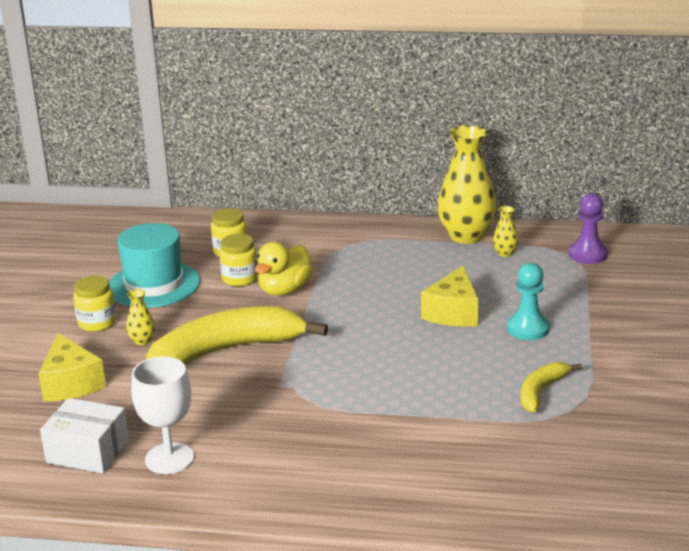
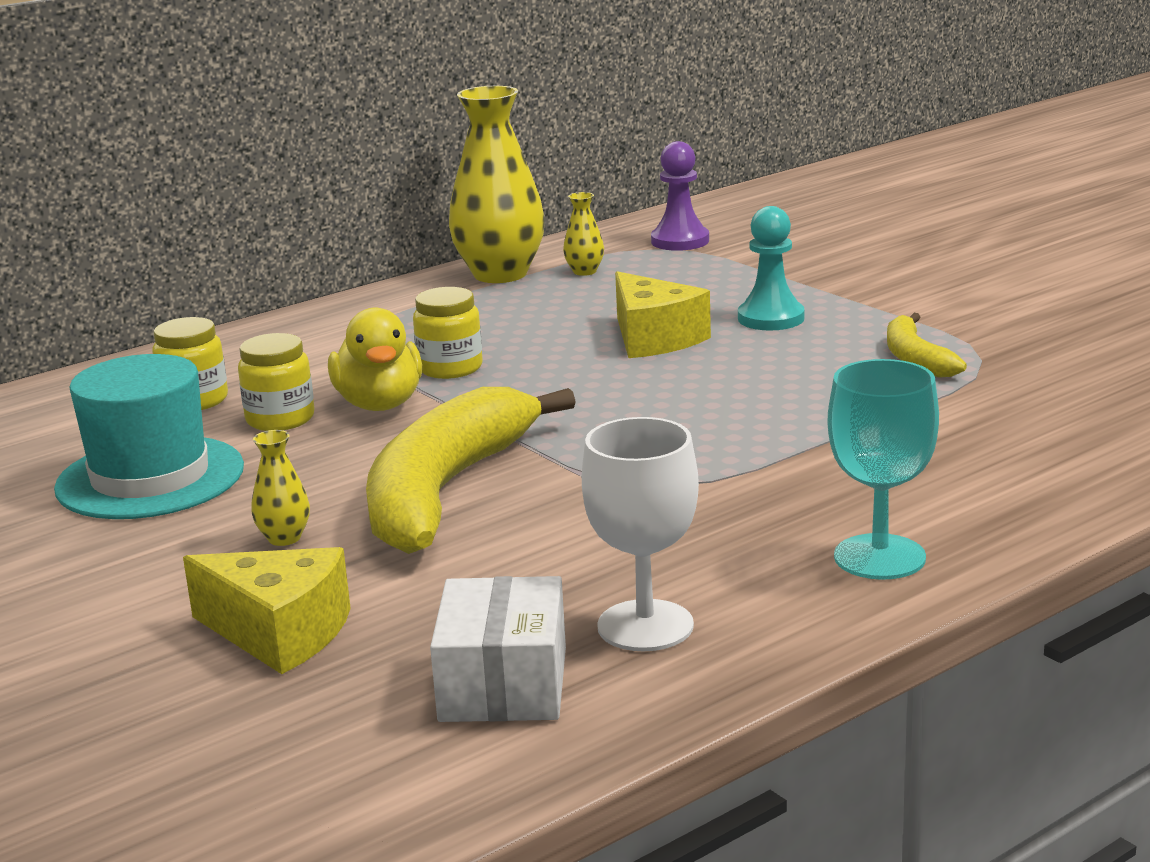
camera: 45 degrees left, 5 degrees down
(88, 451) = (503, 684): white box -> white box turned 60 degrees counterclockwise
(97, 323) = (153, 554): yellow jar -> yellow jar (450, 368)
(302, 485) = (879, 557): none -> turquoise goblet

